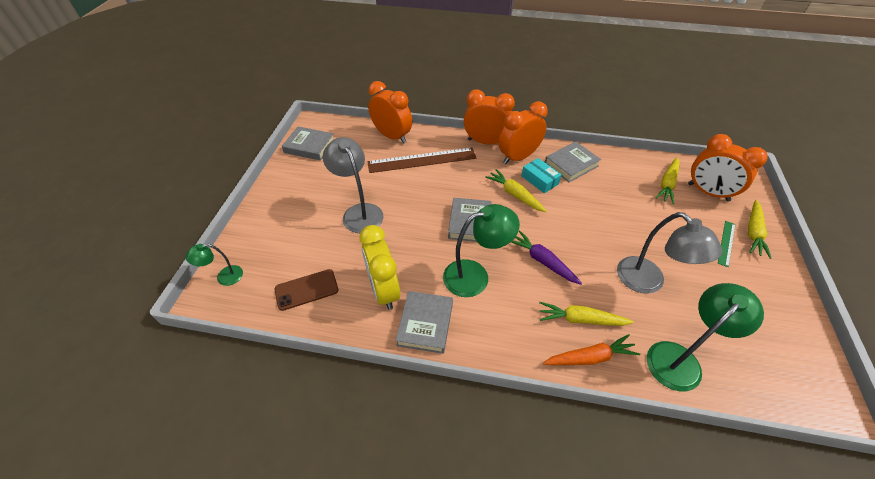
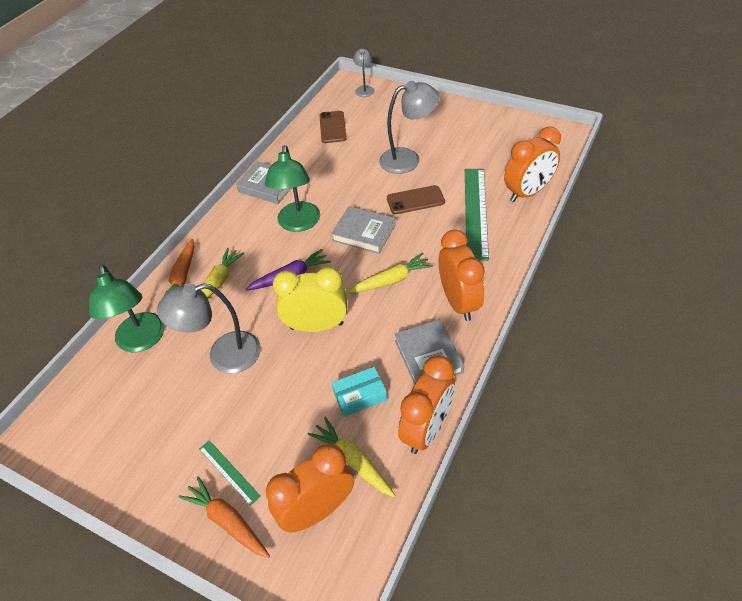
camera: 110 degrees right, 0 degrees up
(224, 277) = (364, 89): green lamp -> grey lamp
(309, 146) = (521, 130): grey book -> none
(384, 290) = (311, 167): yellow clock -> yellow clock (316, 326)
(417, 197) = (415, 200): none -> brown phone
(422, 160) = (475, 212): brown ruler -> green ruler
(486, 142) = (498, 277): orange clock -> orange clock (427, 429)
(539, 180) = (408, 311): turquoise box -> turquoise box (360, 396)
(753, 232) = (227, 521): yellow carrot -> orange carrot

